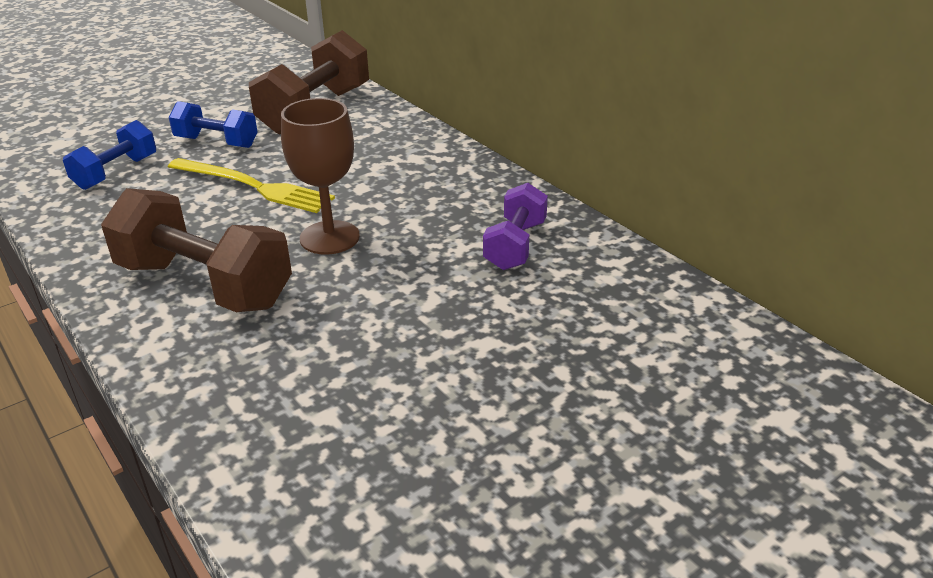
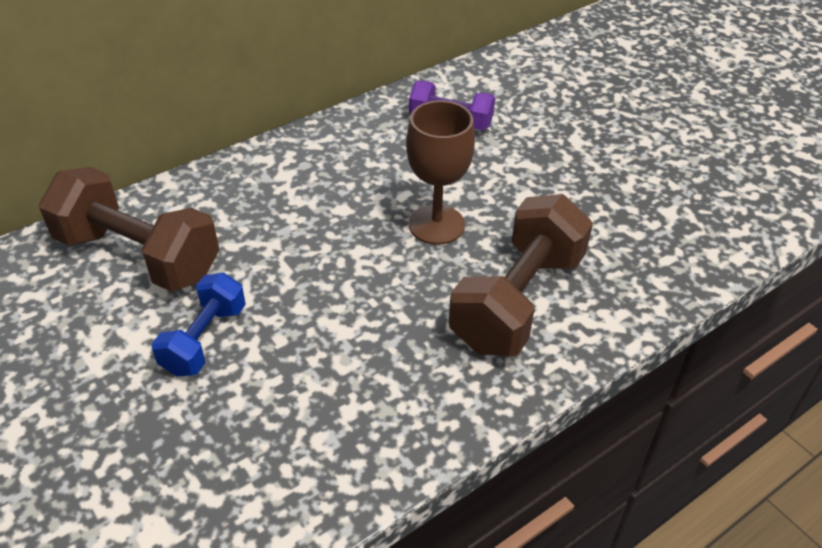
camera: 90 degrees left, 10 degrees up
(116, 172) = (270, 431): blue dumbbell -> none
(254, 186) = (328, 290): yellow fork -> none

